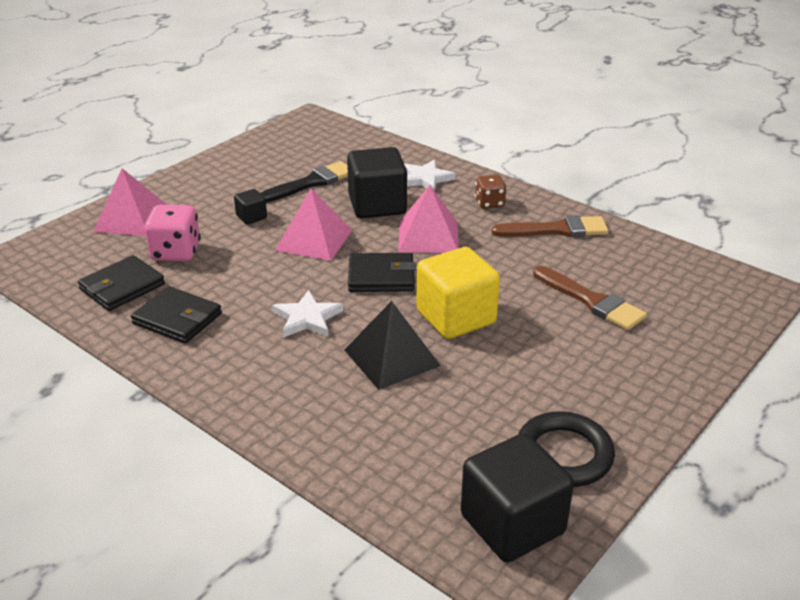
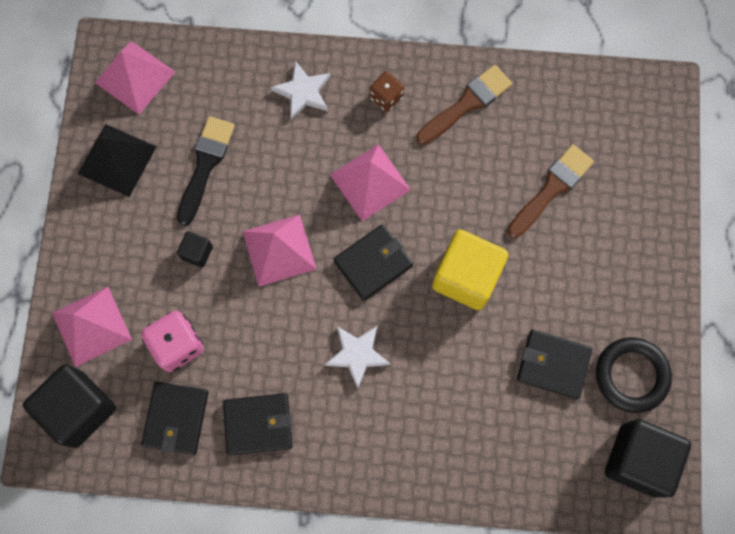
camera: 35 degrees left, 40 degrees up
(312, 133) = (135, 77): none -> pink pyramid
(377, 205) = (292, 163): black cube -> black cube (79, 409)
(392, 357) = (454, 356): black pyramid -> black pyramid (117, 160)
(484, 407) = (553, 364): none -> black wallet
(591, 301) = (551, 188): brown brush -> brown brush turned 60 degrees counterclockwise

